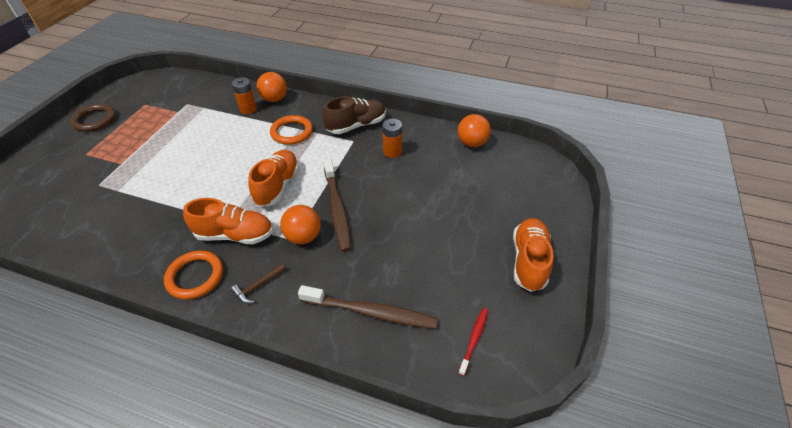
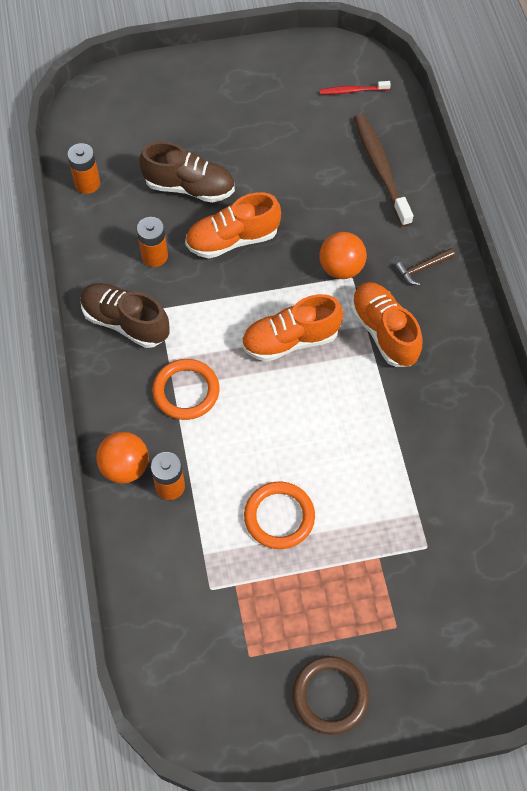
camera: 120 degrees left, 15 degrees up
(195, 276) = (453, 329): orange ring -> orange ring (279, 517)
(258, 286) = (422, 268): brown hammer -> brown hammer turned 135 degrees clockwise
(337, 208) = (283, 260): brown toothbrush -> none
(435, 187) = (189, 187): none -> brown shoe
(471, 143) = (87, 183): orange ball -> orange battery
(528, 261) = (242, 80): orange shoe -> orange shoe (232, 240)

